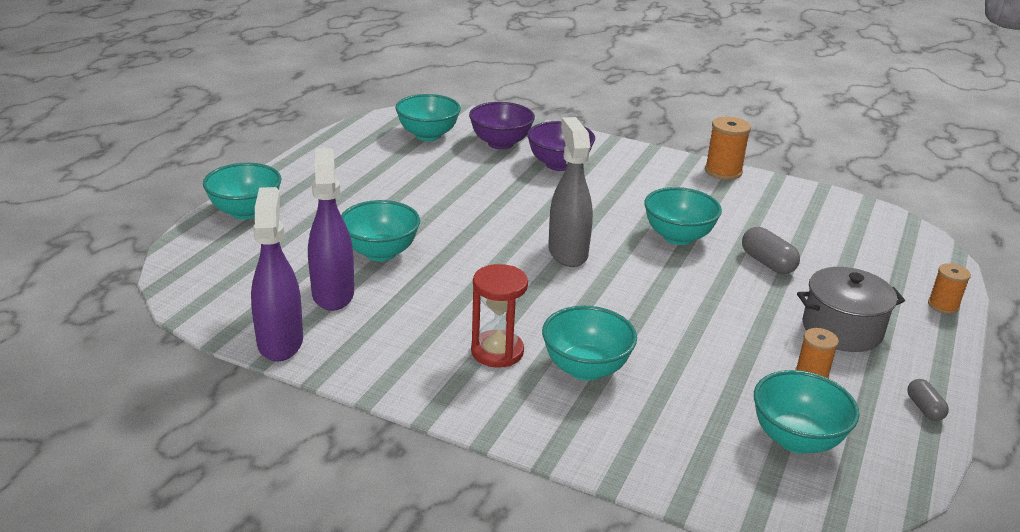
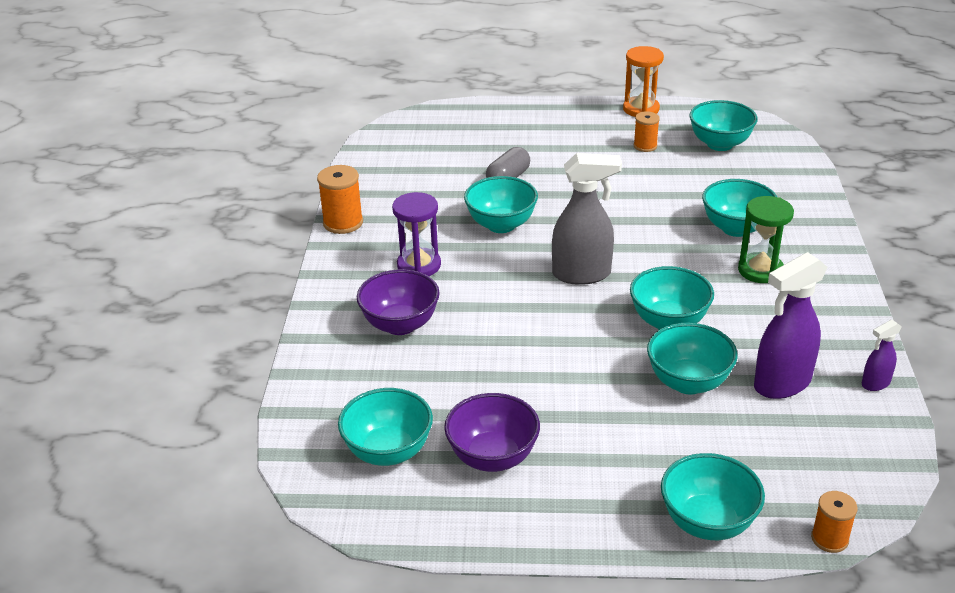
camera: 110 degrees left, 5 degrees up
(280, 342) = (875, 383): purple spray bottle -> purple spray bottle, size x0.51
(463, 271) = (668, 322): none -> turquoise bowl
(497, 351) = (760, 270): red hourglass -> green hourglass
(500, 143) = (372, 382): purple bowl -> purple bowl (493, 457)
(567, 252) = (582, 274): grey spray bottle -> grey spray bottle turned 150 degrees counterclockwise
(635, 187) = (419, 265): none -> purple hourglass
(842, 329) = (577, 141): grey pot -> none
(924, 408) = (641, 109): grey capsule -> orange hourglass
(943, 305) = (507, 109): orange spool -> orange spool (829, 539)

